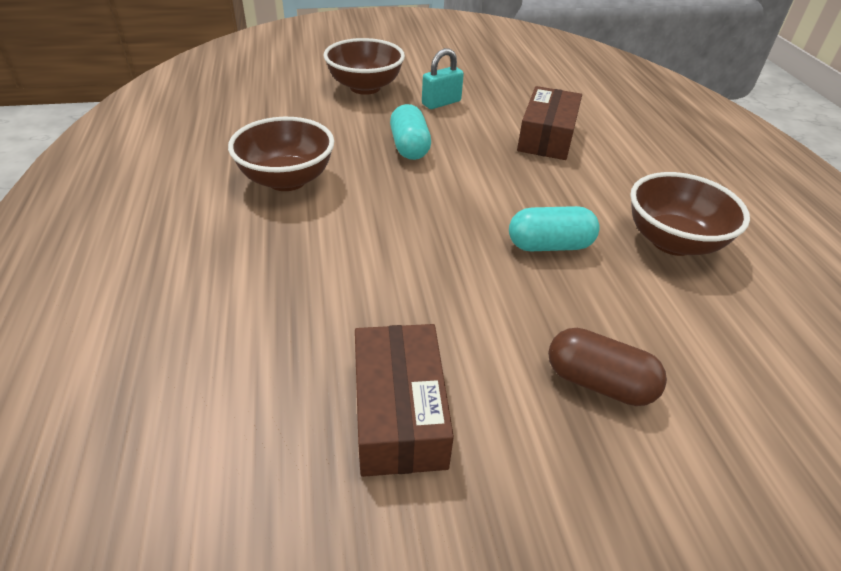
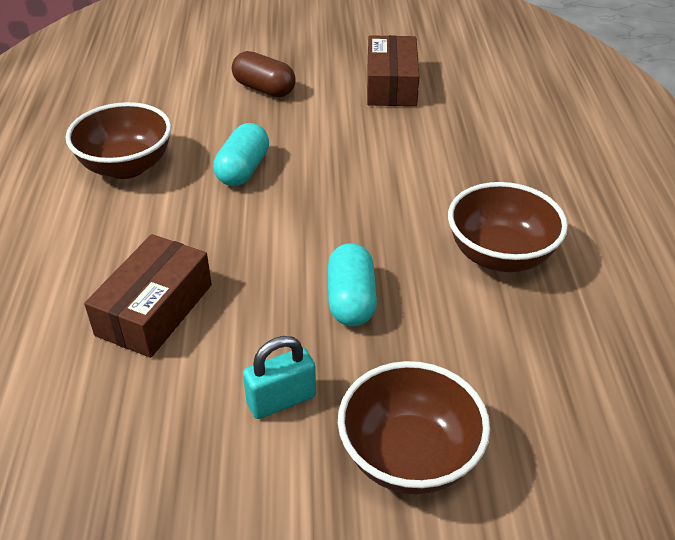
camera: 170 degrees left, 0 degrees up
(549, 245) = (243, 170): turquoise capsule -> turquoise capsule turned 75 degrees counterclockwise

